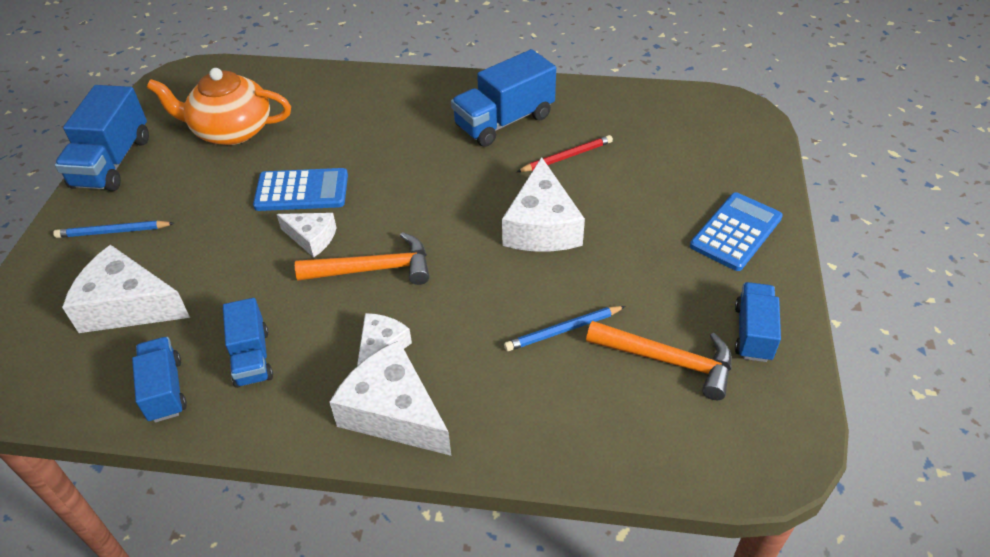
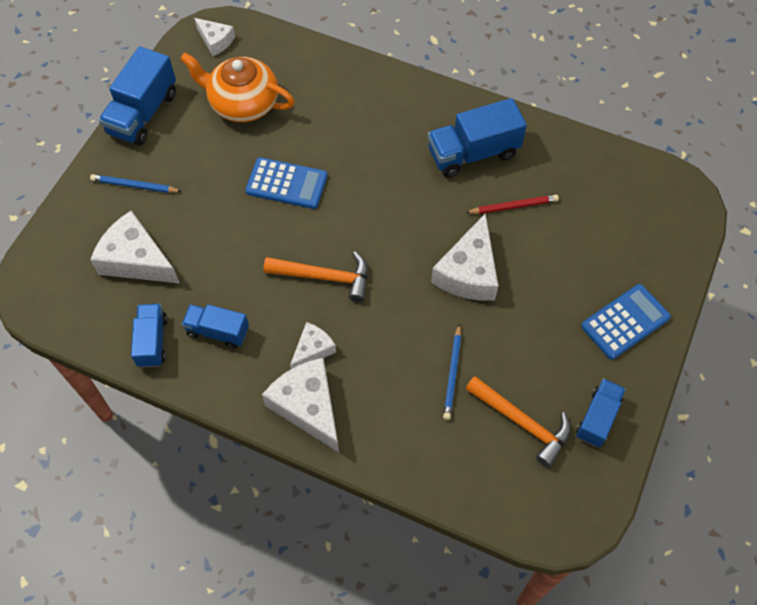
camera: 15 degrees right, 15 degrees up
(252, 357) = (218, 331): blue truck -> blue truck turned 105 degrees clockwise
(312, 238) = (284, 234): white cheese -> white cheese (215, 41)
(563, 330) = (452, 374): blue pencil -> blue pencil turned 75 degrees counterclockwise

